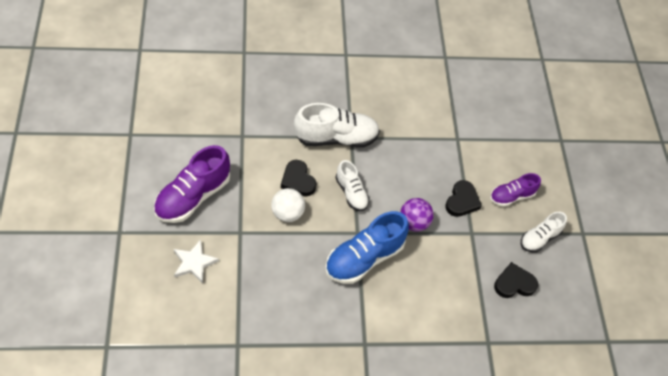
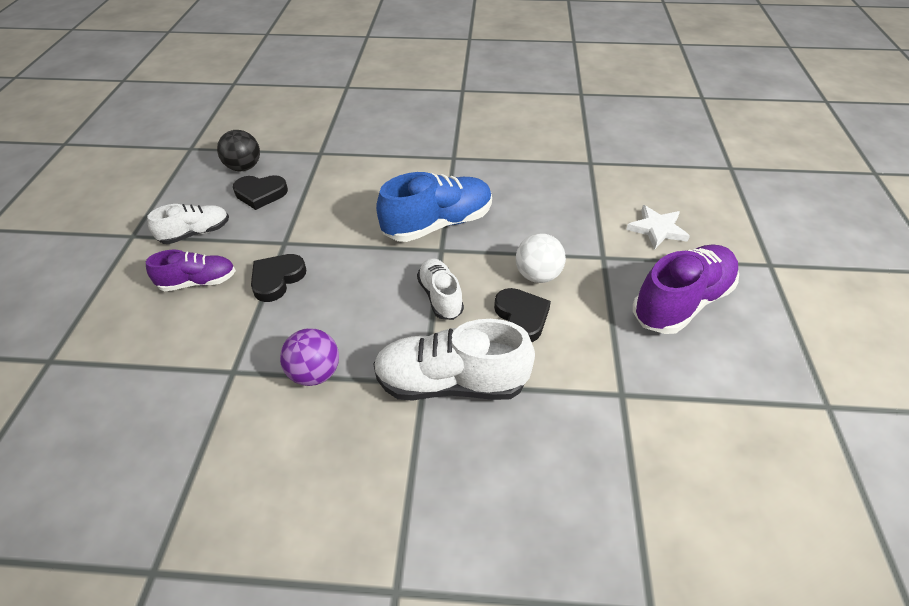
camera: 165 degrees left, 10 degrees down
(413, 222) = (359, 257): purple ball -> purple ball (315, 373)
(545, 316) = (244, 167): none -> black ball

